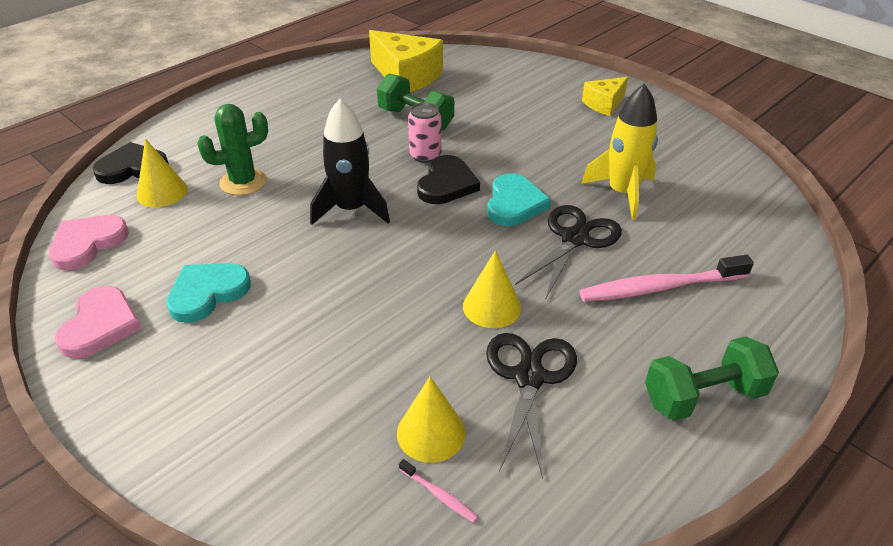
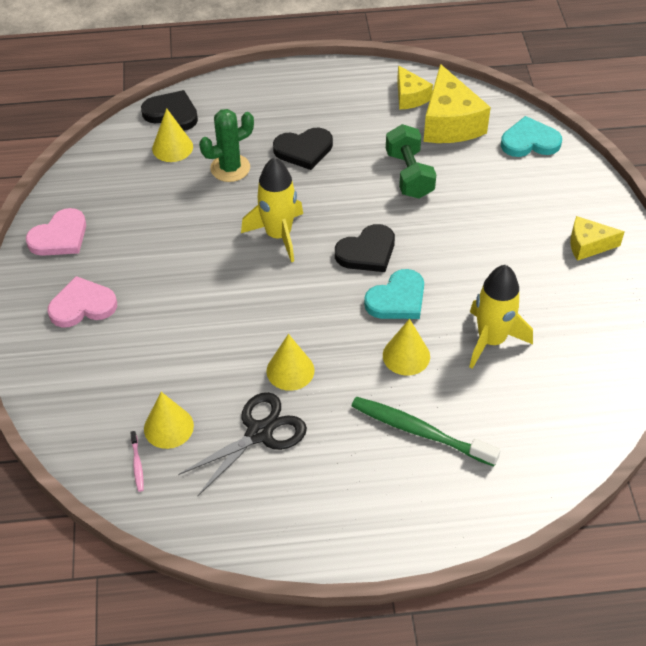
camera: 40 degrees right, 10 degrees up
(87, 243) = (97, 167): pink heart -> pink heart (82, 305)
(207, 293) = (133, 249): turquoise heart -> turquoise heart (529, 141)
(243, 182) = (230, 168): green cactus -> green cactus turned 45 degrees counterclockwise
(301, 141) = (304, 150): none -> black heart
(351, 209) = (278, 235): black rocket -> yellow rocket
(353, 73) = (410, 97): none -> yellow cheese
(425, 155) = (379, 216): pink can -> none
(574, 239) = (406, 356): black scissors -> yellow cone
(660, 287) = (419, 431): pink toothbrush -> green toothbrush
(703, 397) = (350, 520): green dumbbell -> none

